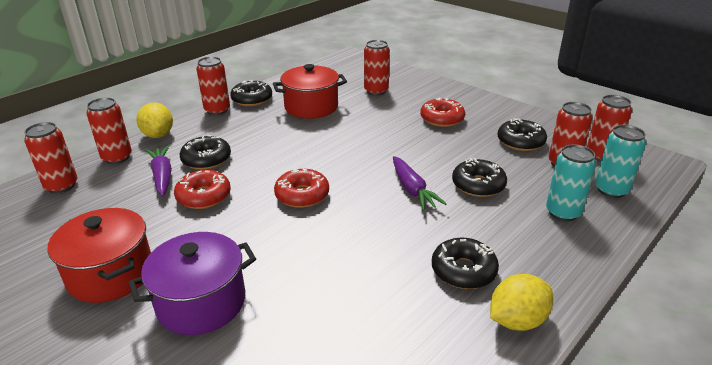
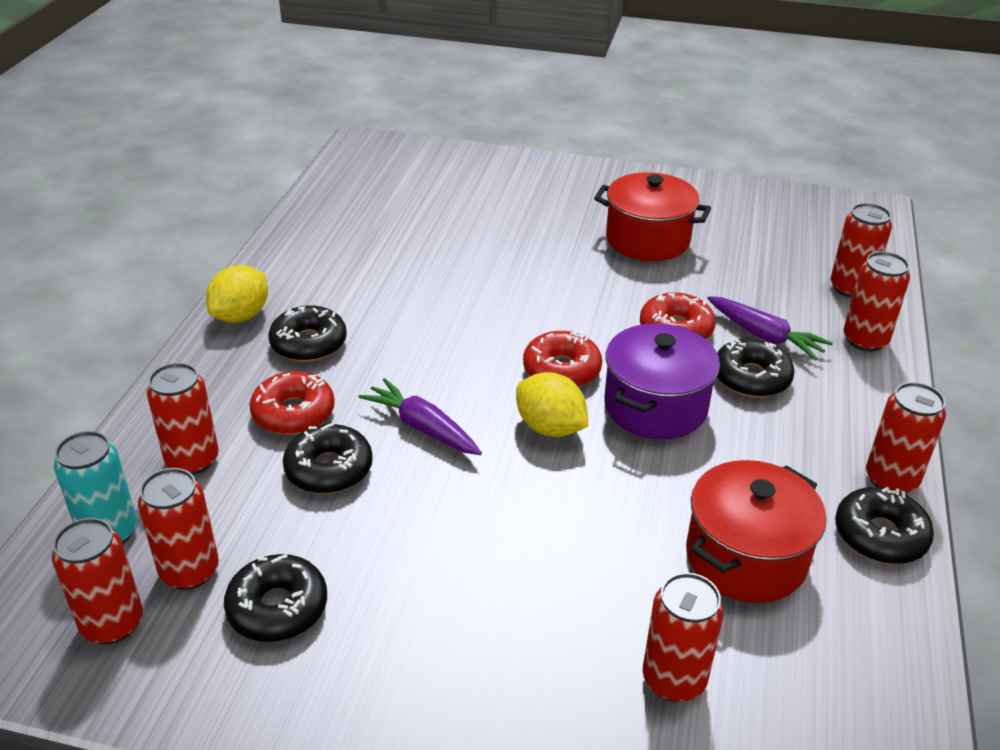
camera: 150 degrees right, 5 degrees up
(158, 135) = (884, 393): yellow lemon -> yellow lemon (550, 428)
(201, 302) = (540, 246): purple pot -> purple pot (655, 406)
(442, 119) = (463, 624): red donut -> red donut (293, 413)
(563, 212) = (192, 460): turquoise can -> red can

